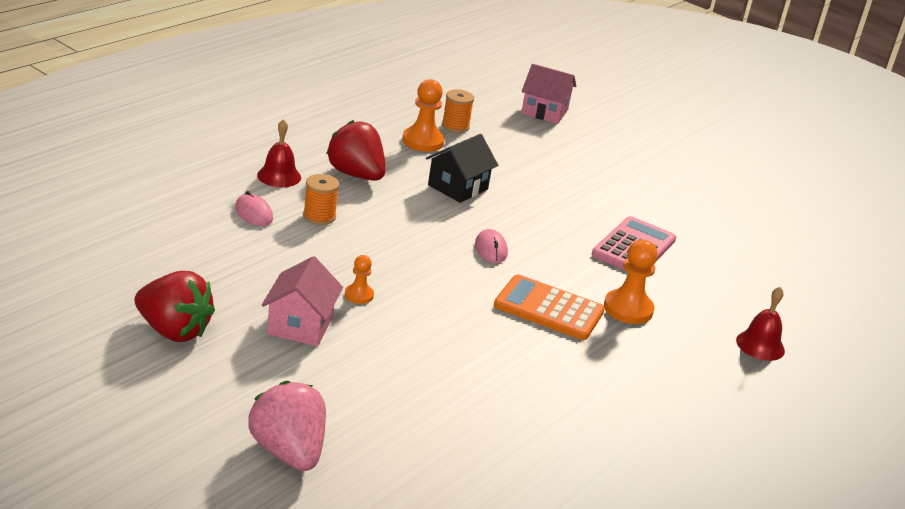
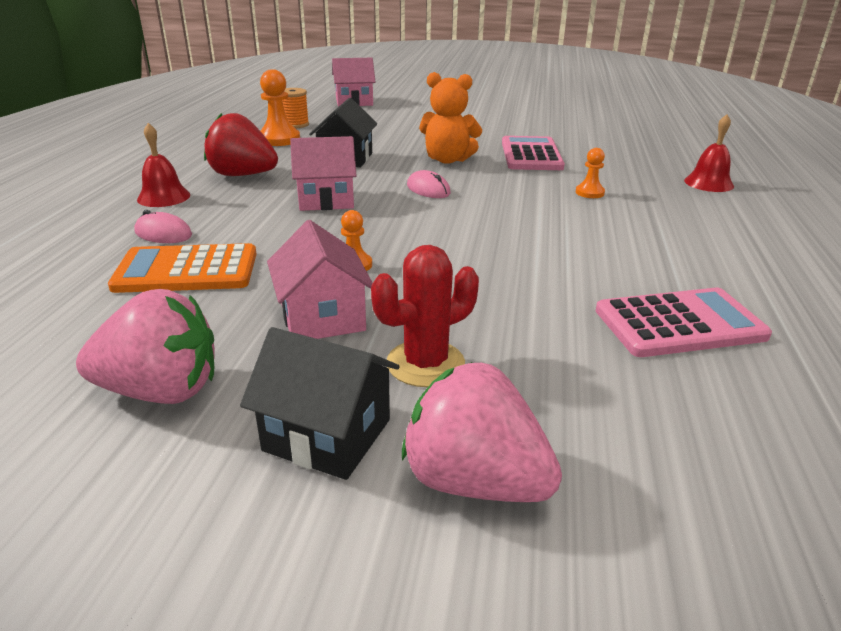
camera: 25 degrees left, 0 degrees up
(173, 331) = (161, 391): red strawberry -> pink strawberry
(238, 395) = (327, 435): none -> black house
(319, 216) = (239, 215): orange spool -> none
(331, 383) = (425, 364): none -> red cactus
(397, 227) = (326, 200): none -> pink house
(529, 436) = (679, 324): none -> pink calculator
(547, 223) = (448, 160): none -> orange teddy bear
(548, 309) = (534, 214): orange calculator -> orange calculator (187, 270)
(628, 309) = (589, 193): orange pawn -> orange pawn, size x0.56

